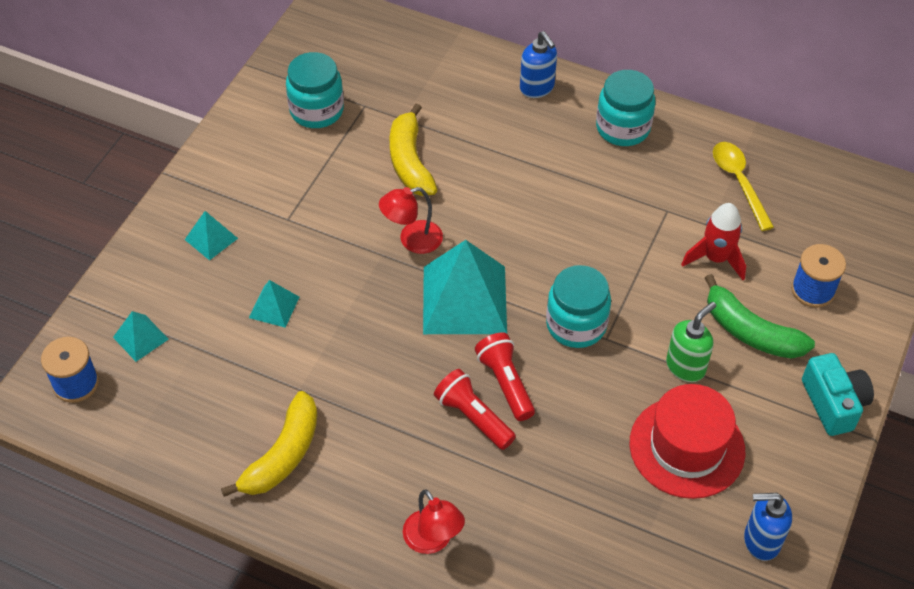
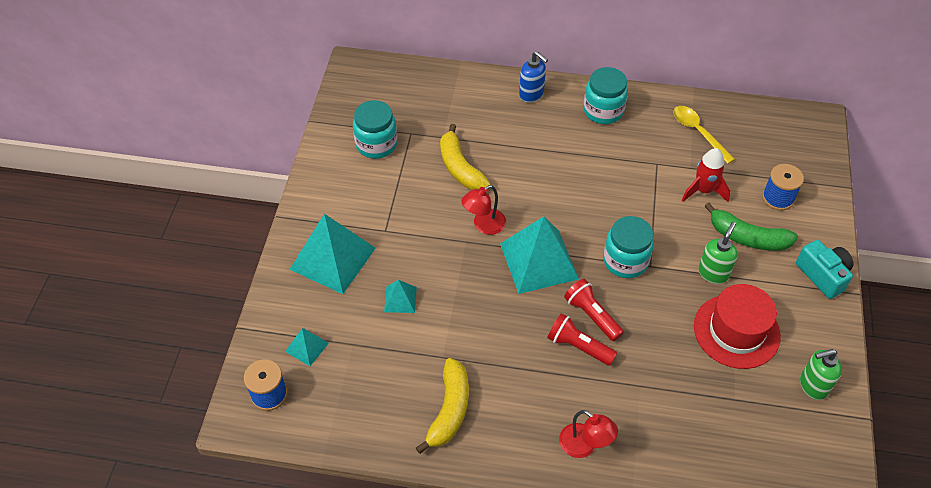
camera: 15 degrees left, 0 degrees up
(211, 239) = (333, 258): turquoise pyramid -> turquoise pyramid, size x2.11
(761, 541) = (813, 386): blue soap dispenser -> green soap dispenser

